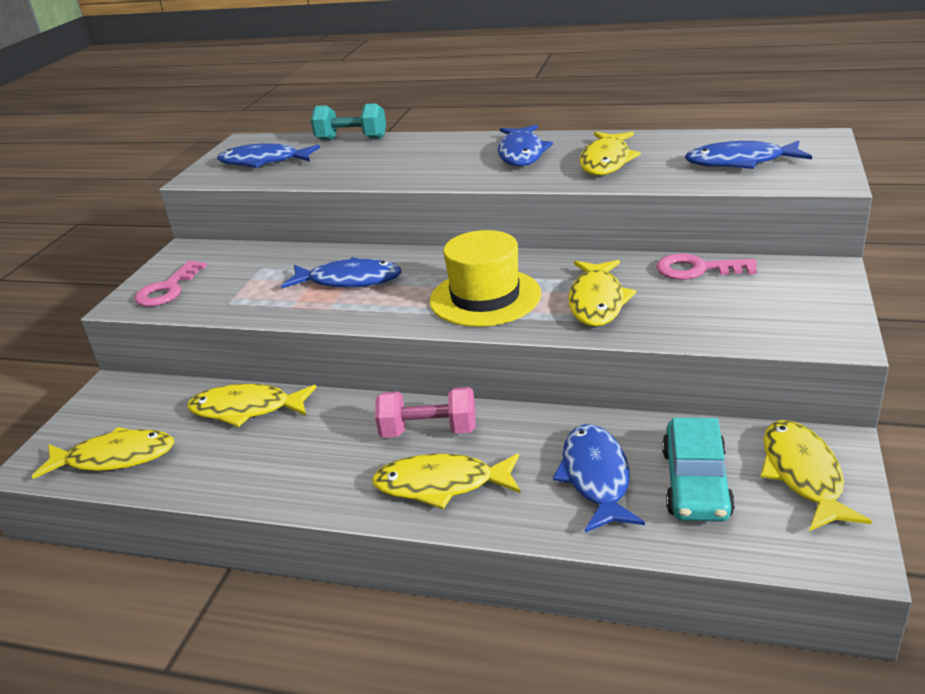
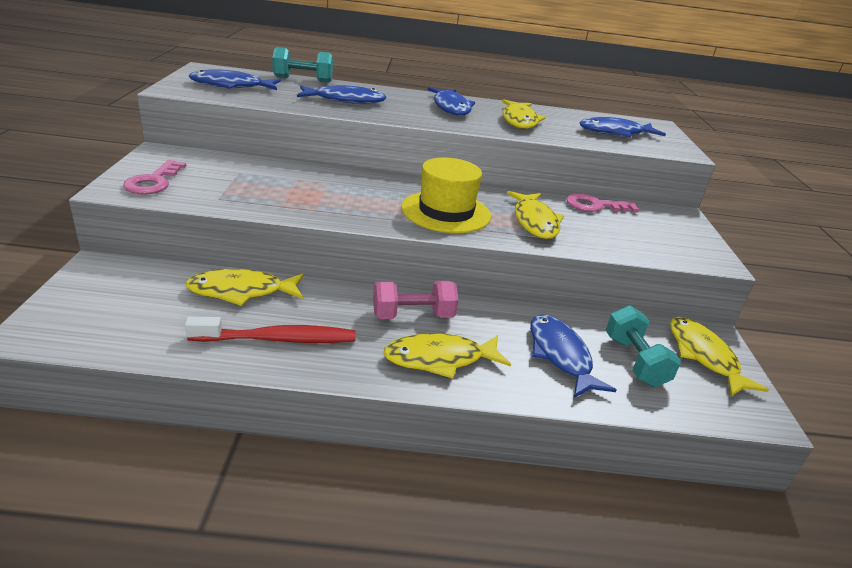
camera: 20 degrees left, 0 degrees up
(115, 458) = (119, 329): yellow fish -> none
(268, 465) = (278, 339): none -> red toothbrush
(349, 280) = (324, 189): blue fish -> blue fish (345, 100)
(695, 483) = (634, 361): turquoise car -> turquoise dumbbell

